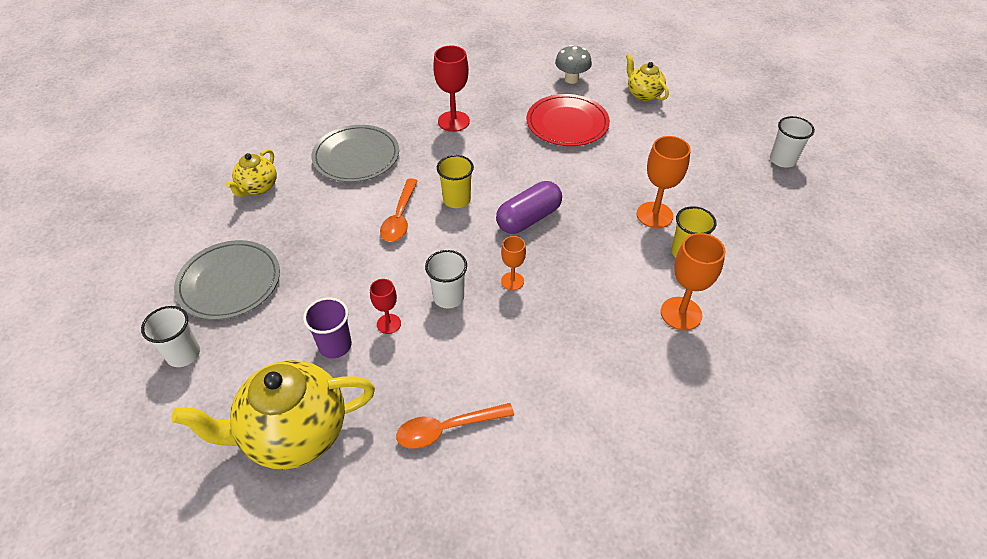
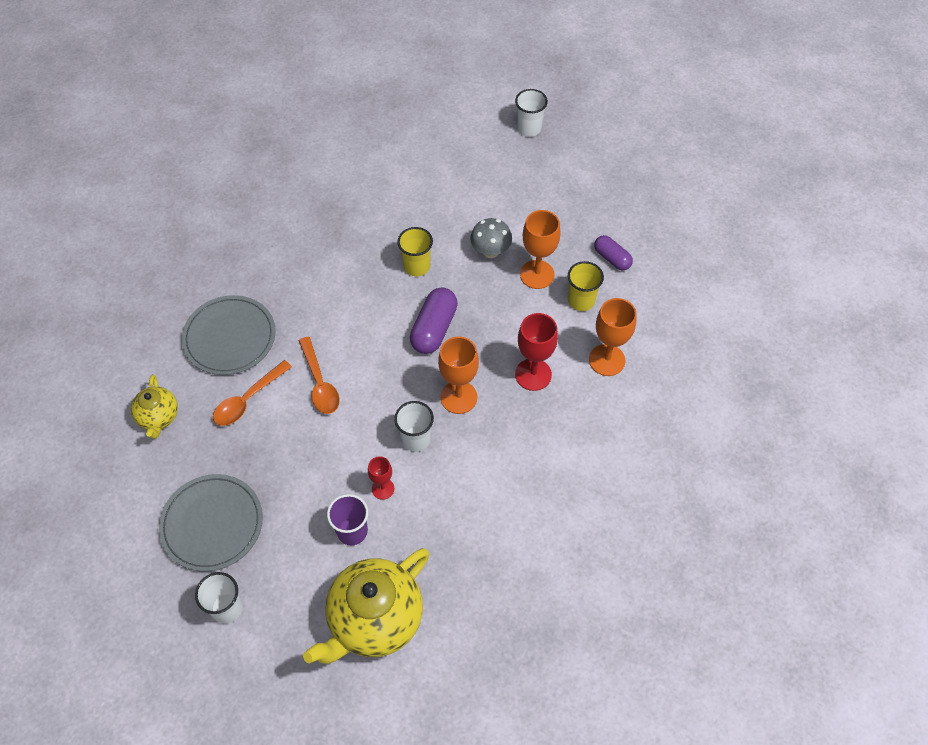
camera: 30 degrees left, 10 degrees up
(447, 429) = (490, 550): orange spoon -> orange spoon (248, 399)
(453, 121) = (296, 253): red goblet -> red goblet (533, 374)
(456, 200) = (358, 340): yellow cup -> yellow cup (416, 266)
(512, 281) = (458, 397): orange goblet -> orange goblet, size x1.71
(567, 123) = (405, 208): red plate -> none
(571, 79) = (378, 152): grey mushroom -> grey mushroom (490, 251)
(643, 94) = (455, 142): yellow teapot -> none
(739, 231) = (612, 258): none -> purple capsule
(782, 160) = (611, 166): white cup -> white cup (529, 128)

